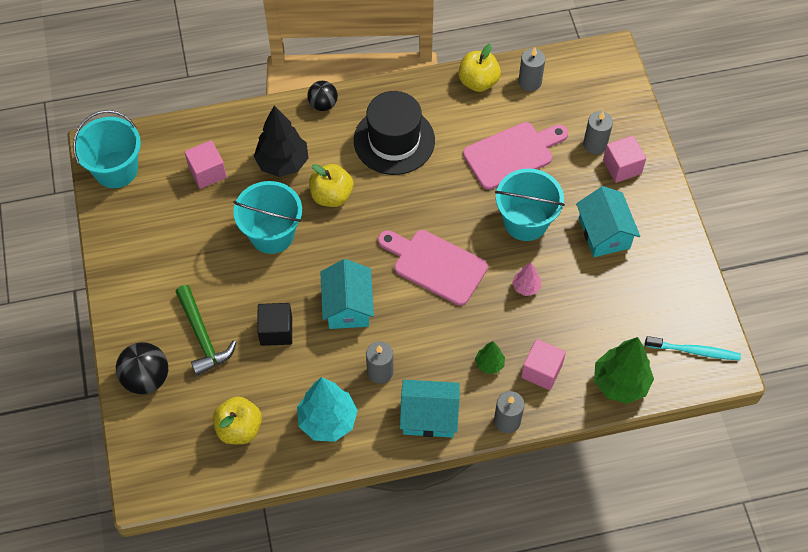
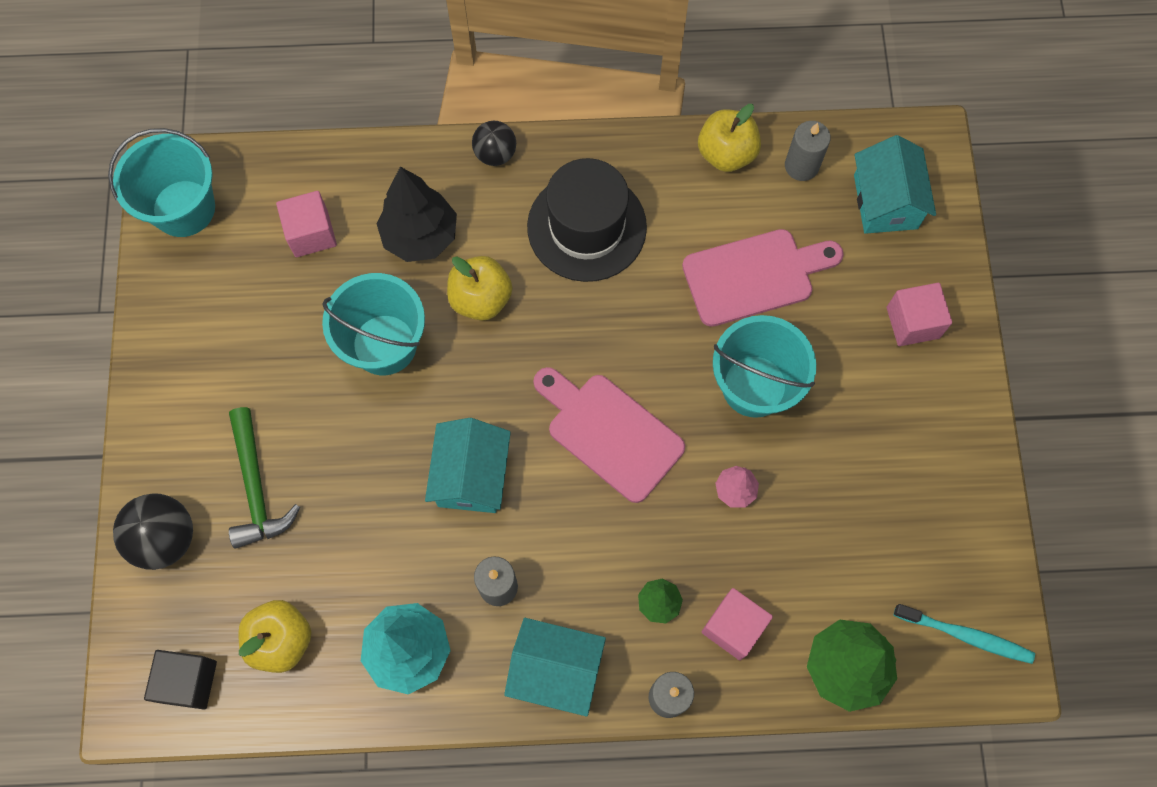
camera: 10 degrees right, 10 degrees up
(276, 331) = (362, 497): black cube -> black cube (188, 681)
(595, 144) = (879, 280): grey candle -> none
(604, 233) = (866, 424): turquoise house -> turquoise house (885, 202)

